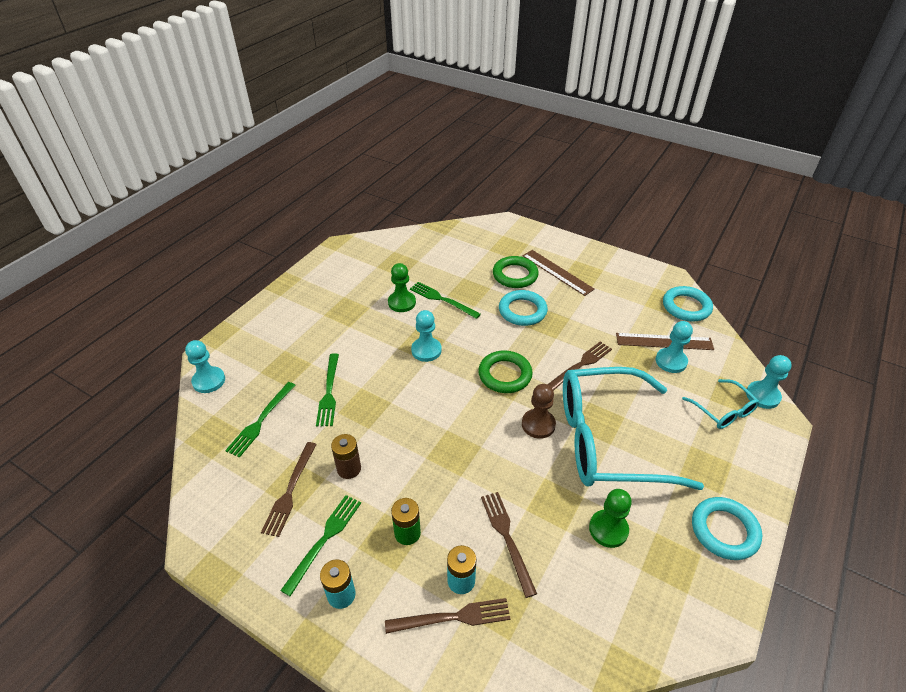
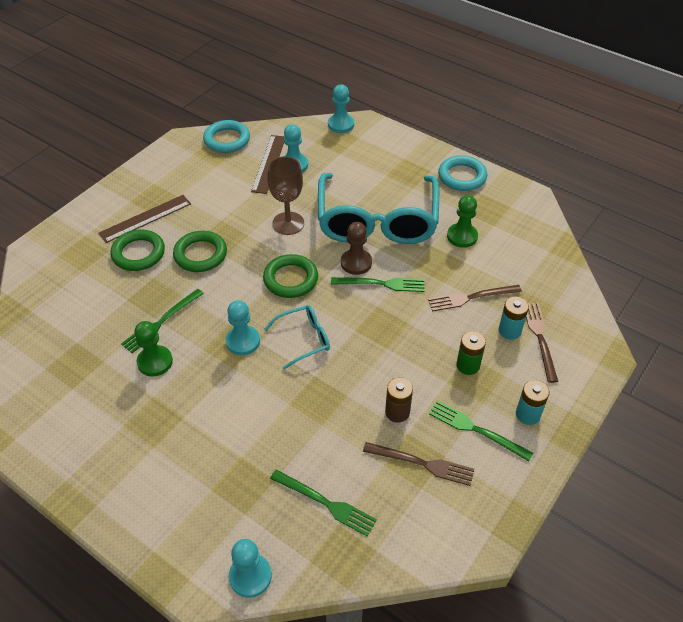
camera: 85 degrees left, 5 degrees up
(329, 392) = (290, 434): green fork -> green fork (381, 284)
(522, 311) = (200, 254): turquoise ring -> green ring
(580, 365) = (288, 223): brown fork -> brown goblet
(723, 411) = (353, 149): turquoise glasses -> turquoise glasses (304, 339)

